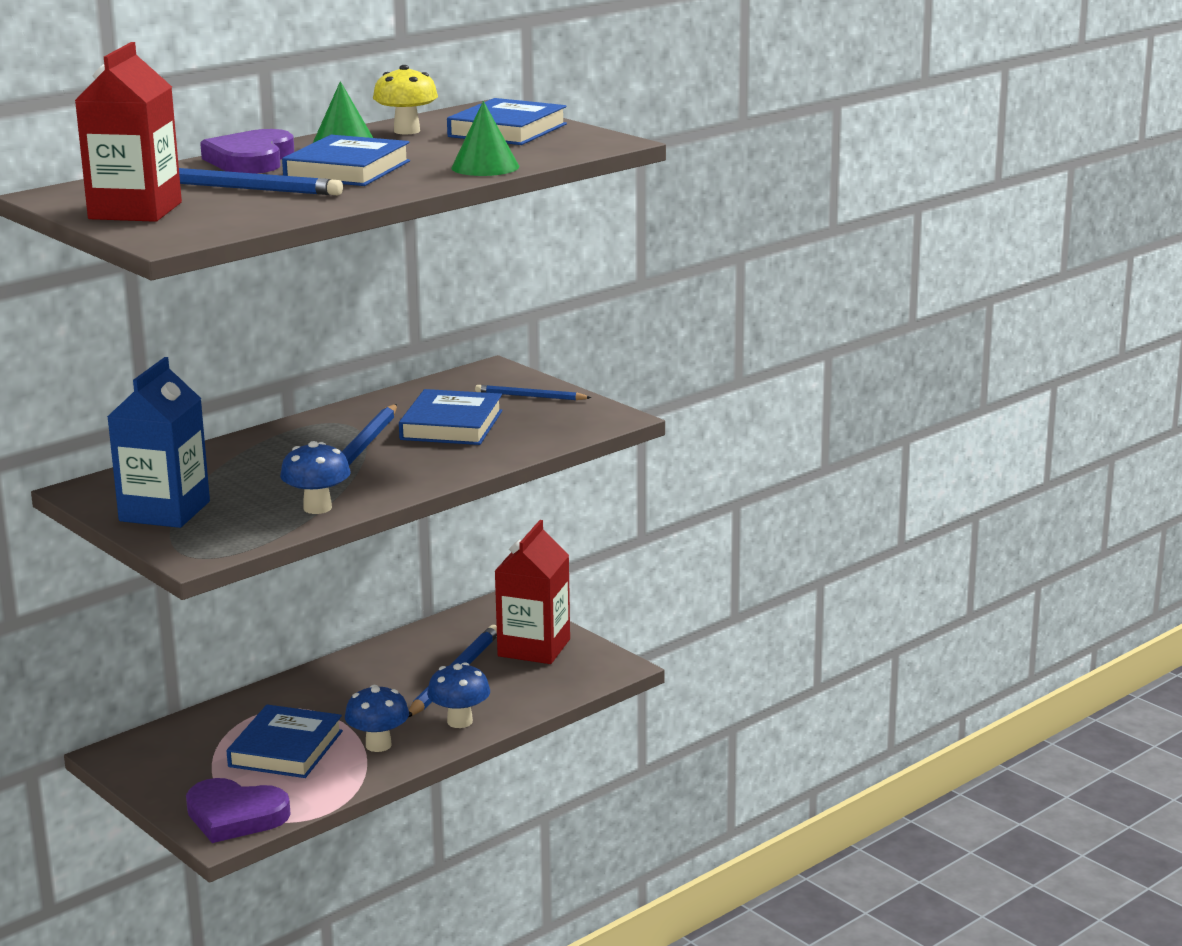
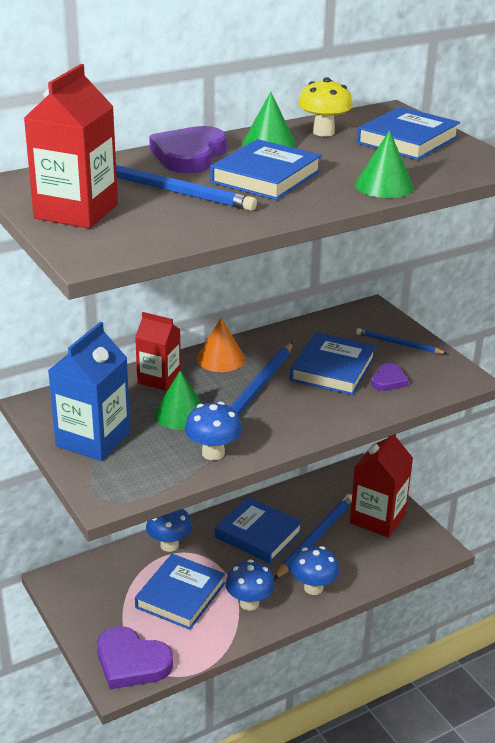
camera: 10 degrees right, 10 degrees up
(233, 454) = (159, 379): none -> red carton
(260, 704) = (169, 545): none -> blue mushroom
(269, 480) = (180, 414): none -> green cone
(307, 429) = (220, 359): none -> orange cone
(378, 680) = (258, 534): none -> blue book
(522, 428) = (388, 380): none -> purple heart

